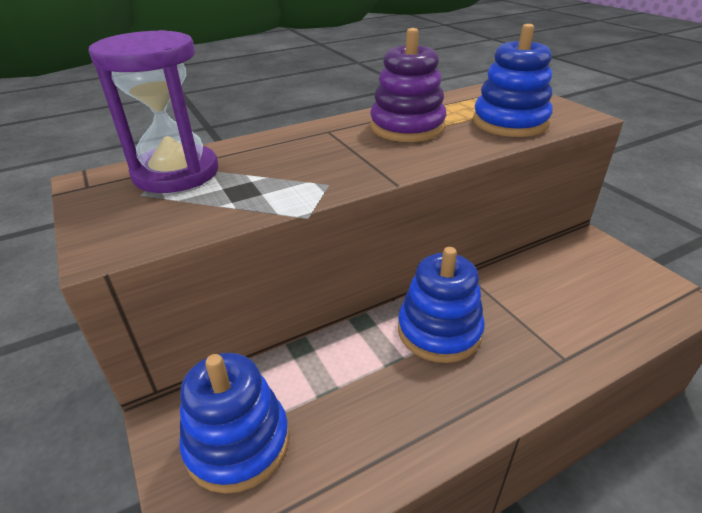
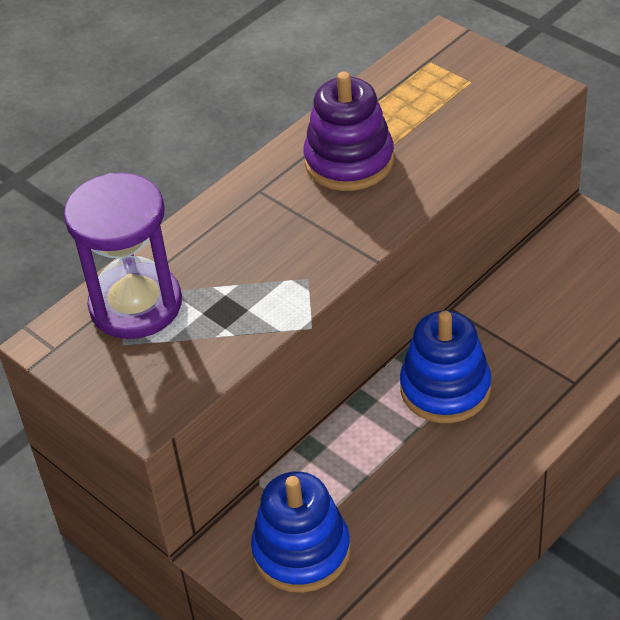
camera: 15 degrees left, 10 degrees up
(510, 122) = (463, 123): blue stacking toy -> none

